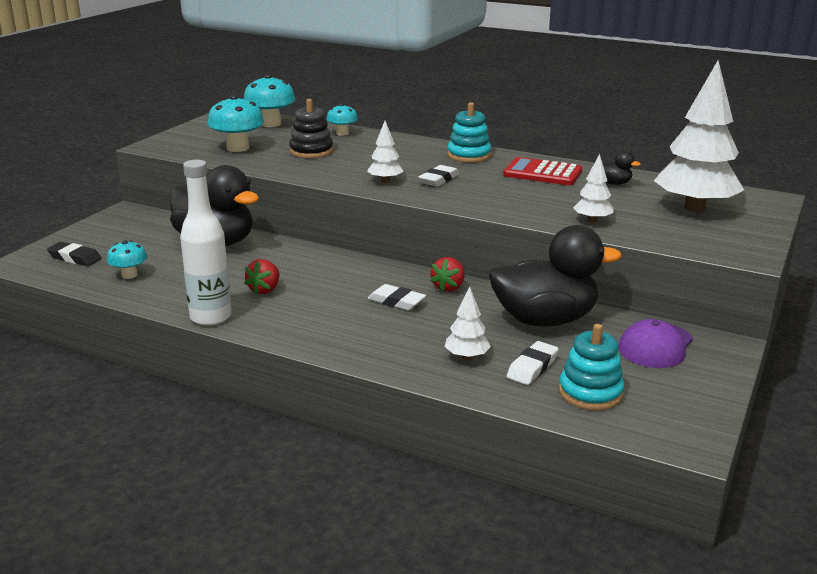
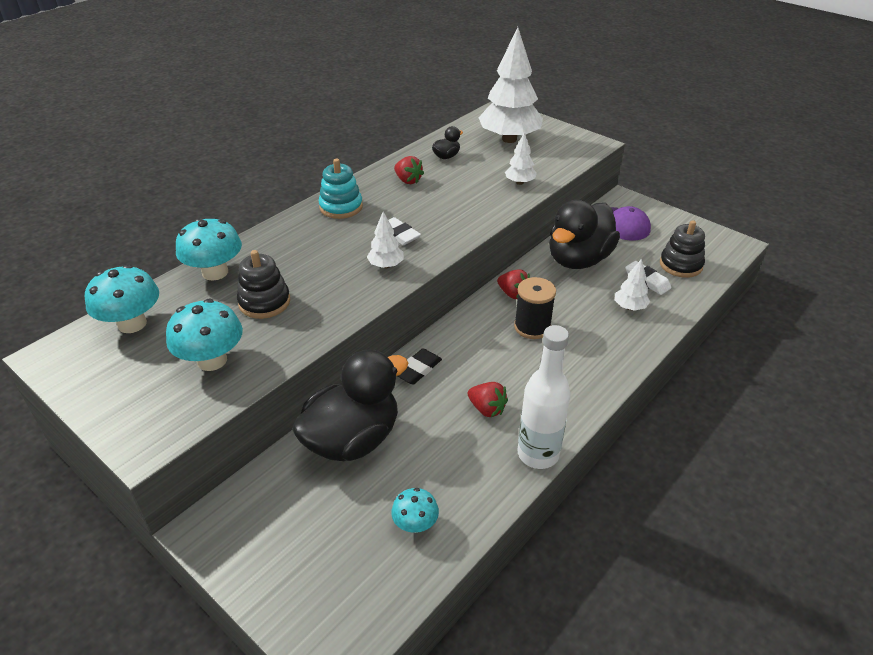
camera: 75 degrees left, 15 degrees up
(75, 258) = (342, 586): black eraser -> black eraser (418, 369)
(342, 133) = (215, 272): turquoise mushroom -> turquoise mushroom, size x1.69
(396, 301) = (532, 327): white eraser -> black spool
(542, 173) = (408, 180): red calculator -> red strawberry
(545, 320) = (578, 259): black duck -> black duck turned 150 degrees counterclockwise
(590, 393) = (680, 265): turquoise stacking toy -> black stacking toy

